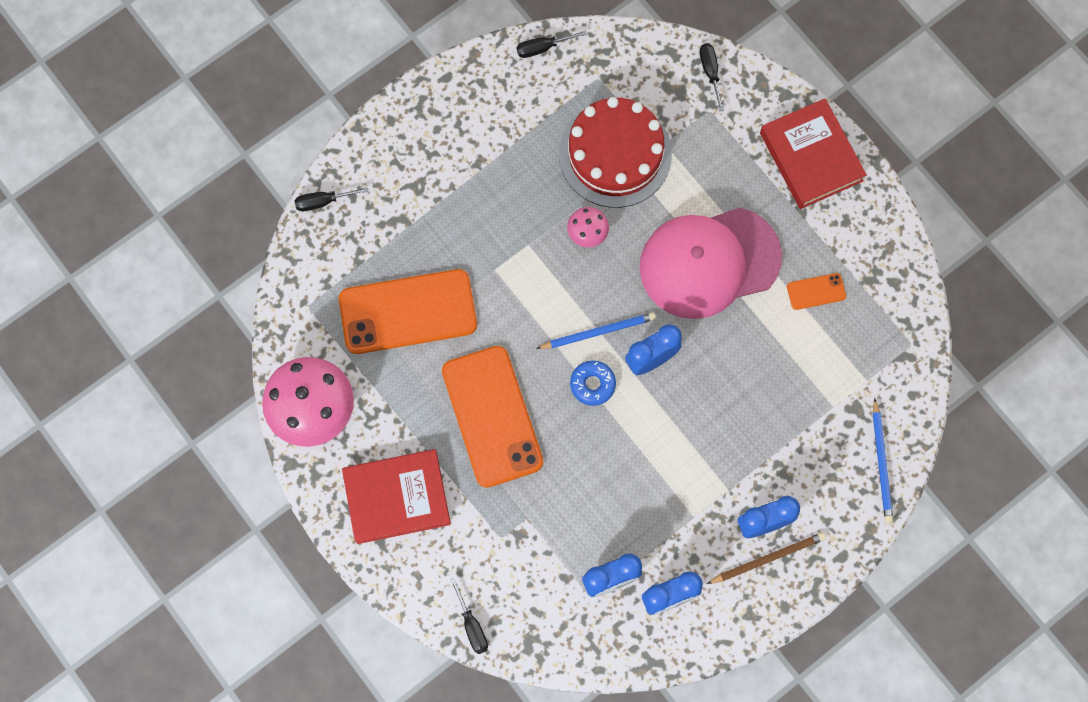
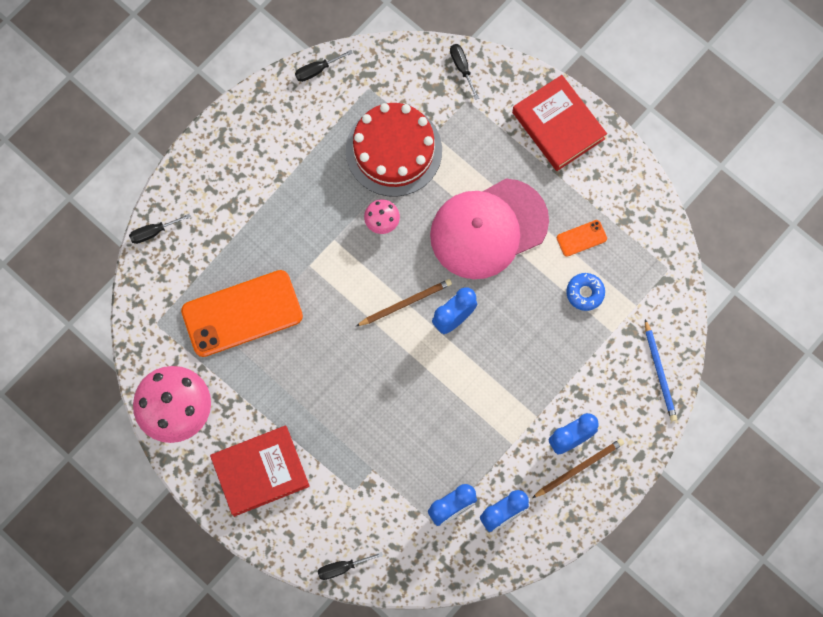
camera: 10 degrees left, 0 degrees up
(472, 625) = (342, 567): black screwdriver -> black screwdriver turned 105 degrees clockwise
(492, 416) = (328, 389): orange phone -> none
(592, 384) = (408, 348): blue donut -> blue donut (585, 293)
(598, 332) = (405, 303): blue pencil -> brown pencil

